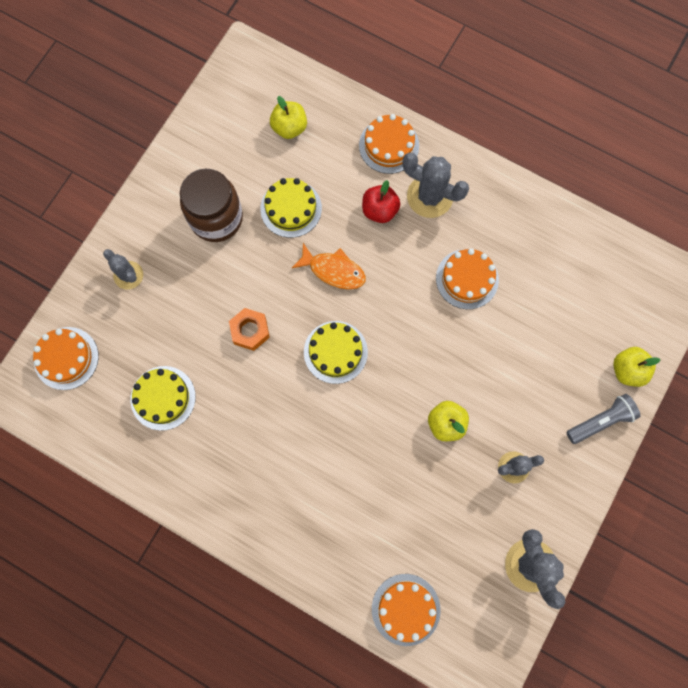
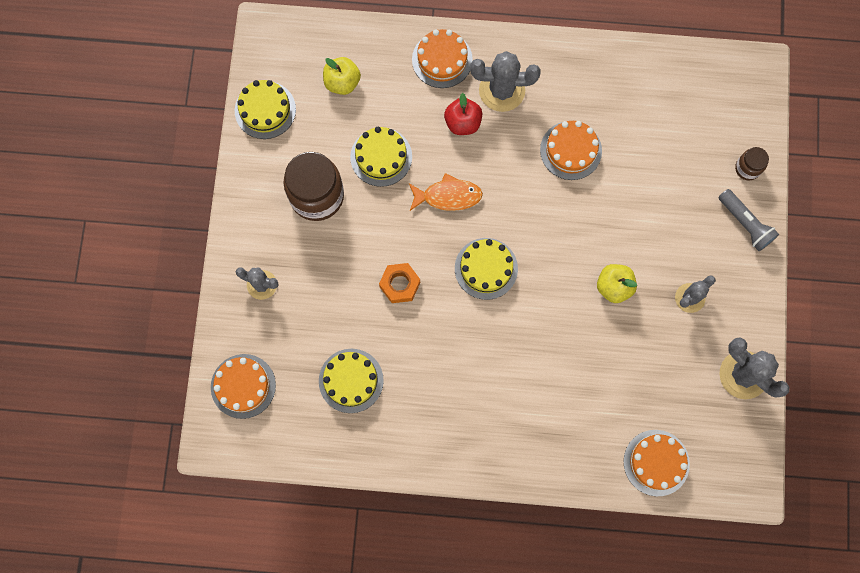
camera: 25 degrees left, 0 degrees up
(209, 122) = (265, 110): none -> yellow cake
(600, 421) = (745, 223): grey flashlight -> grey flashlight turned 105 degrees clockwise
(627, 370) = (747, 168): yellow apple -> brown jar

